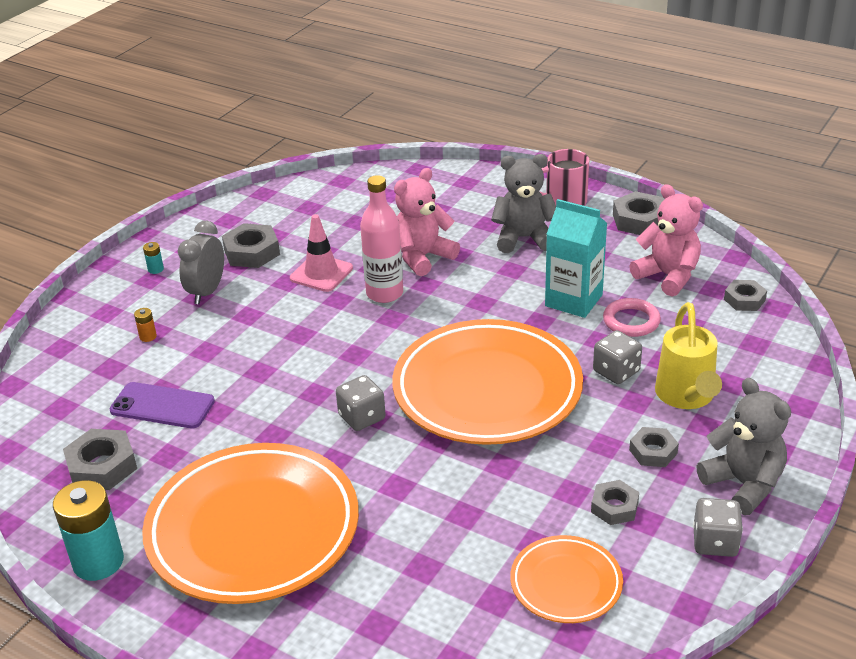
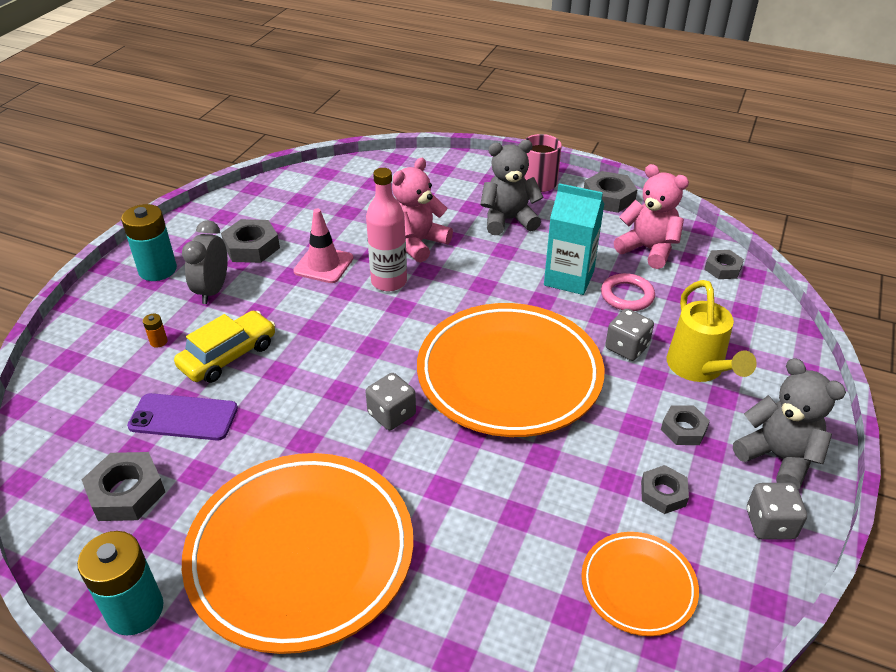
camera: 10 degrees left, 5 degrees up
(155, 269) = (157, 270): turquoise battery -> turquoise battery, size x2.40
(213, 353) = (228, 356): none -> yellow car

